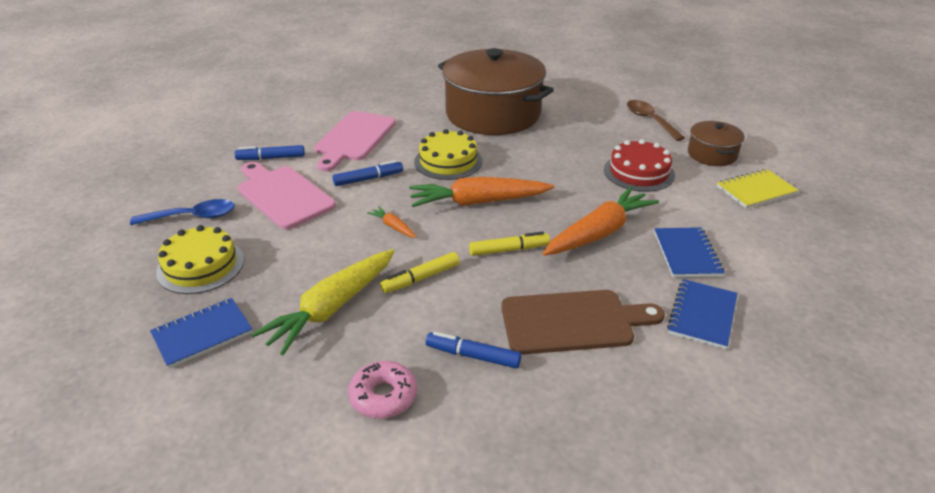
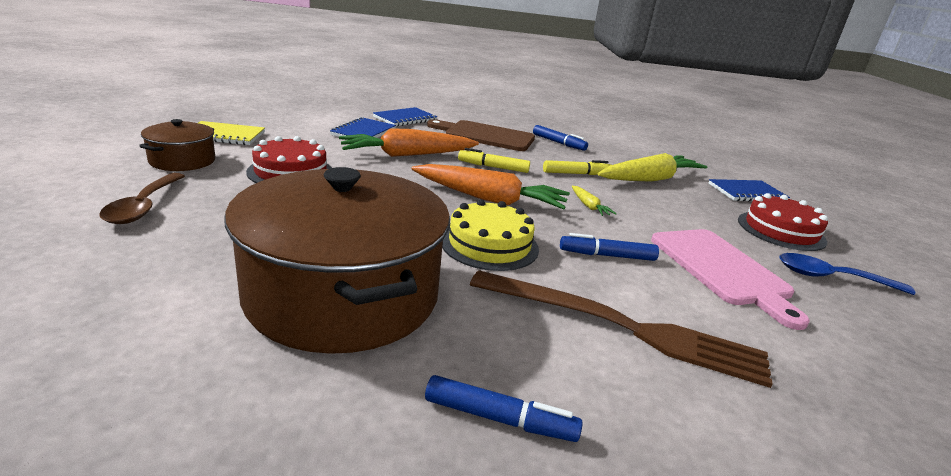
camera: 160 degrees left, 10 degrees down
(201, 266) = (781, 230): yellow cake -> red cake
(271, 158) = (768, 334): blue marker -> blue marker (499, 419)
(354, 138) = (623, 327): pink cutting board -> brown fork
(383, 396) = (617, 146): pink donut -> none
(393, 226) = (589, 206): orange carrot -> yellow carrot

